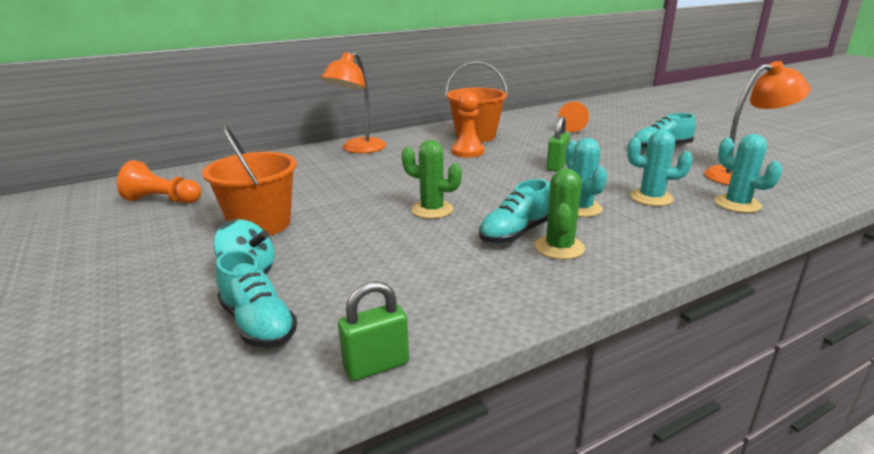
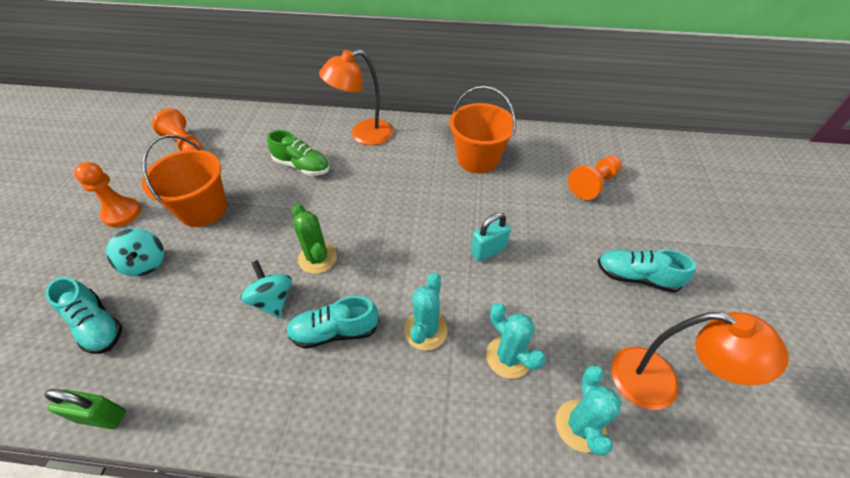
camera: 35 degrees right, 25 degrees up
(258, 324) = (97, 325): turquoise shoe -> turquoise shoe turned 45 degrees counterclockwise
(327, 176) = (302, 166): none -> green shoe
(431, 240) = (272, 300): none -> turquoise spinning top
(467, 152) = (441, 183): orange pawn -> orange pawn (122, 213)
(557, 166) = (488, 251): green padlock -> turquoise padlock
(559, 248) = (342, 374): green cactus -> none

